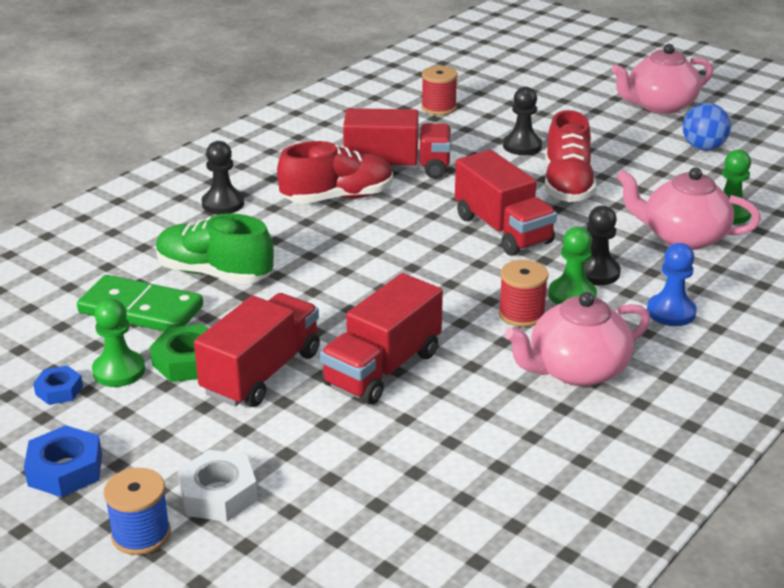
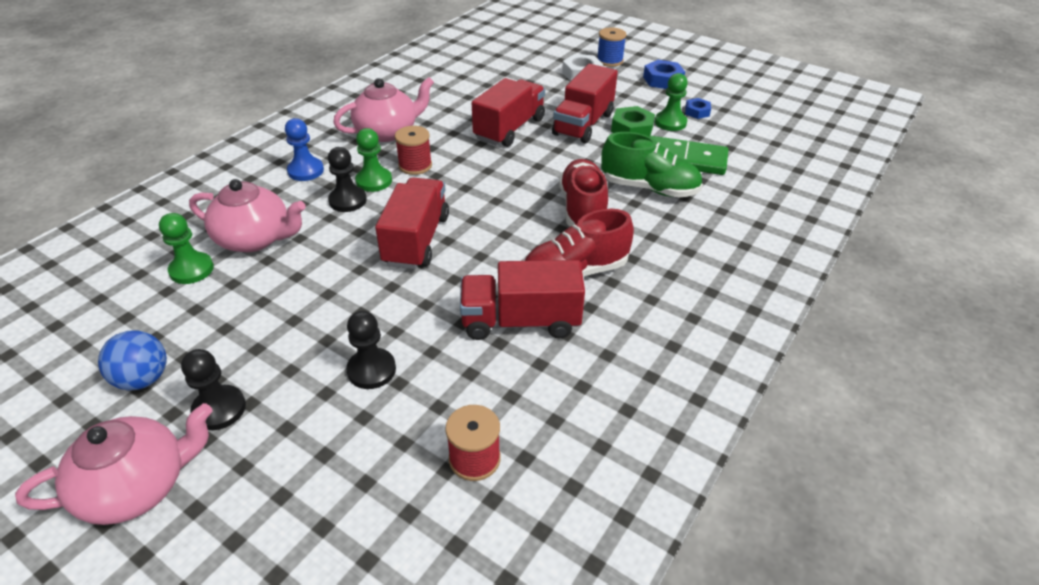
camera: 175 degrees right, 10 degrees up
(223, 204) = (682, 260): black pawn -> black pawn (219, 409)
(502, 230) = (416, 240): red truck -> red truck turned 45 degrees clockwise
(567, 185) = (338, 302): red shoe -> red shoe (582, 209)

